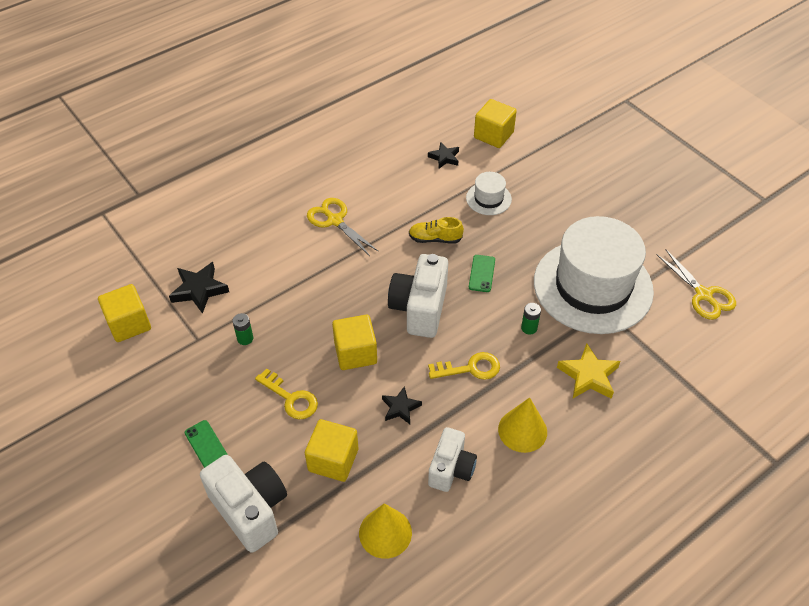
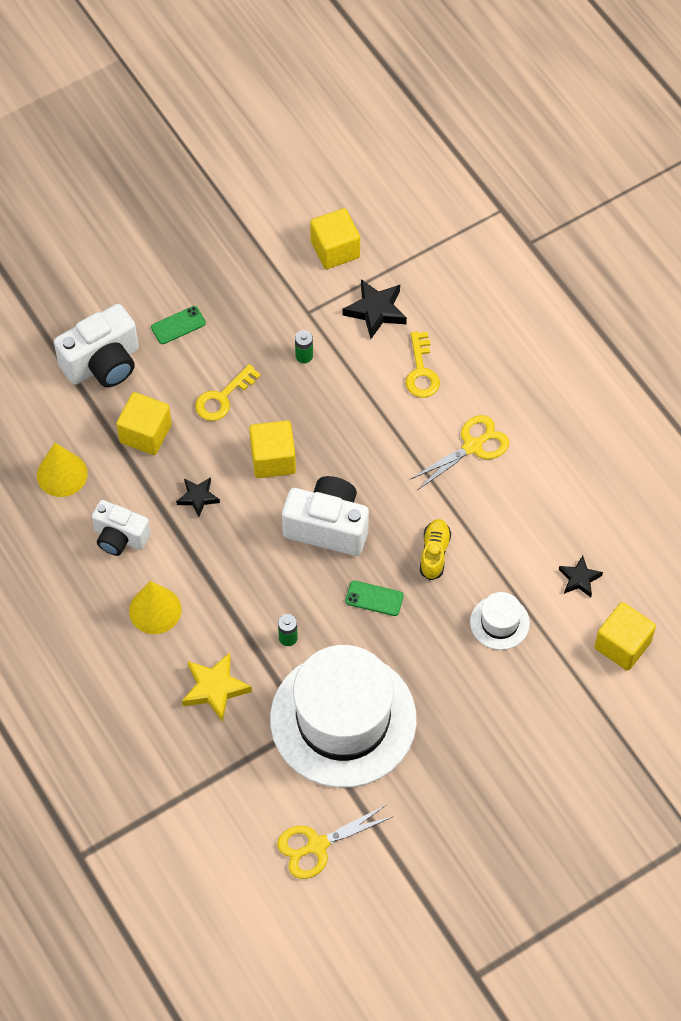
camera: 95 degrees right, 10 degrees up
(470, 368) = (239, 569): yellow key -> yellow key (421, 371)

